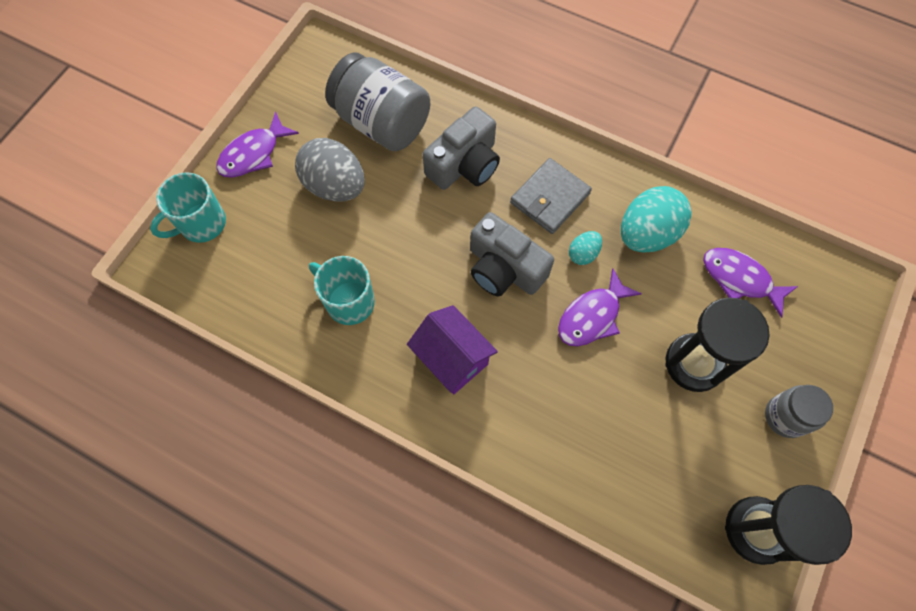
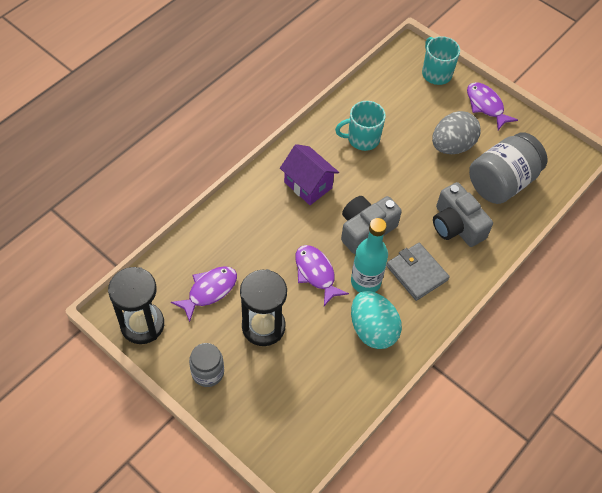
camera: 100 degrees right, 10 degrees down
(349, 302) = (362, 139): turquoise mug -> turquoise mug turned 150 degrees counterclockwise
(452, 359) = (308, 185): purple house -> purple house turned 75 degrees clockwise
(583, 254) = (365, 281): turquoise egg -> turquoise bottle
(740, 279) = (319, 382): purple fish -> purple fish (209, 291)

